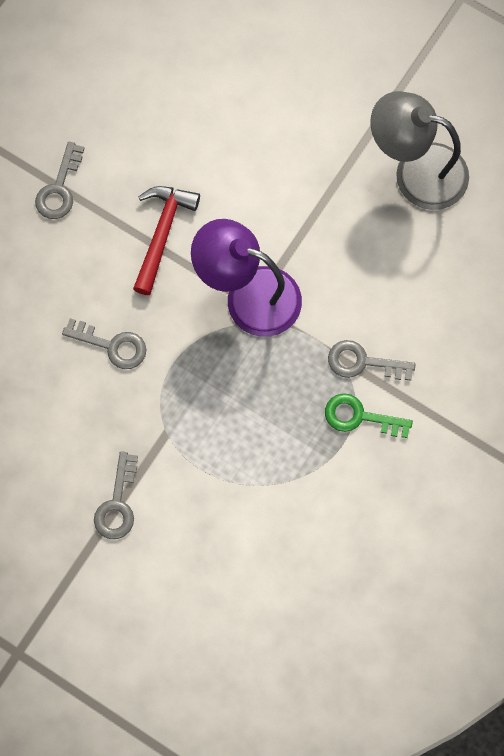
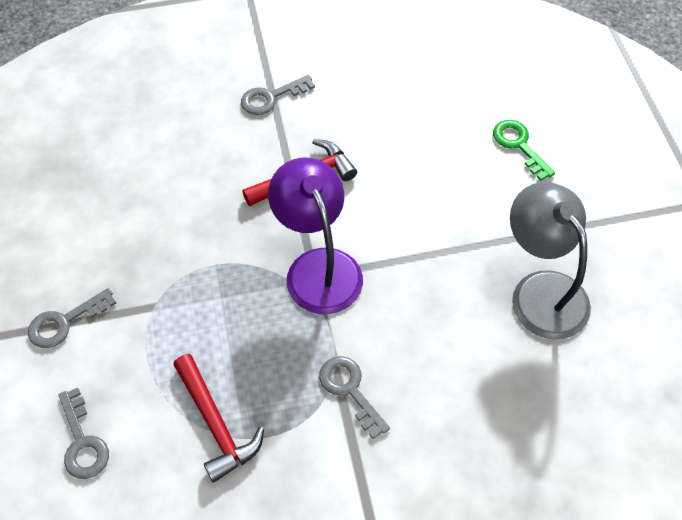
camera: 45 degrees right, 15 degrees down
(112, 345) = (188, 217): grey key -> grey key (82, 441)
(302, 468) = (216, 424): none -> red hammer
(360, 416) = (302, 428): green key -> green key (519, 145)

